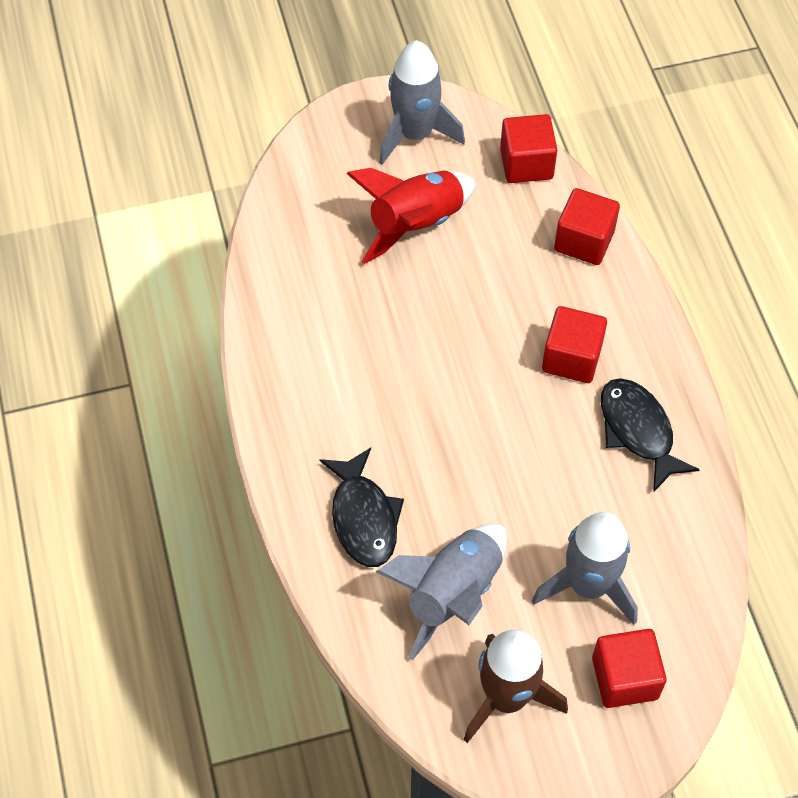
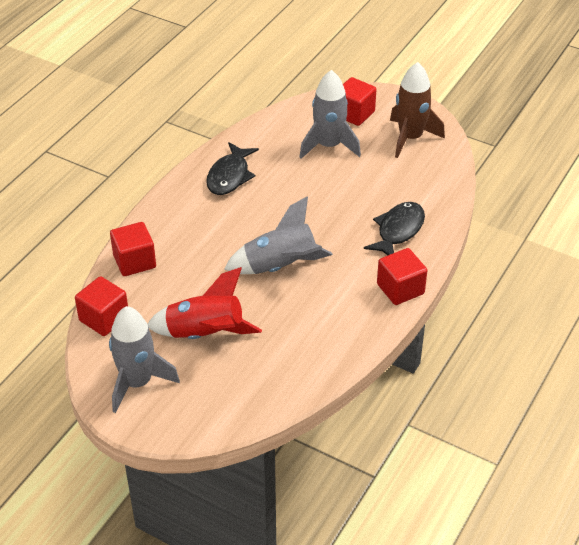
camera: 135 degrees left, 15 degrees down
(453, 593) = (390, 180): grey rocket -> grey rocket (280, 266)
(571, 358) = (217, 221): red cube -> red cube (400, 289)

